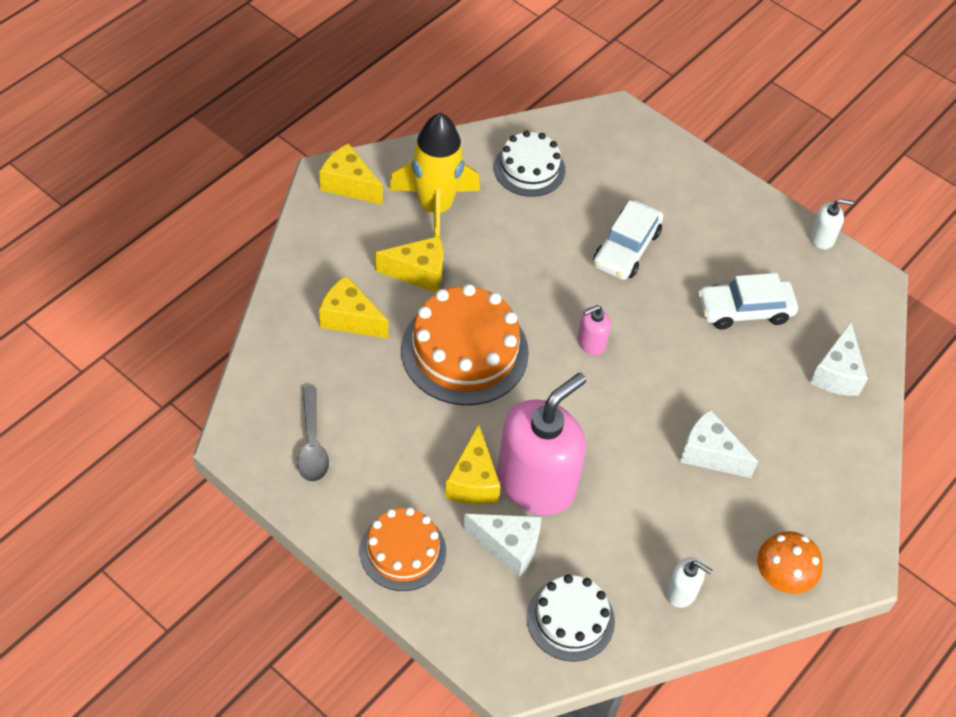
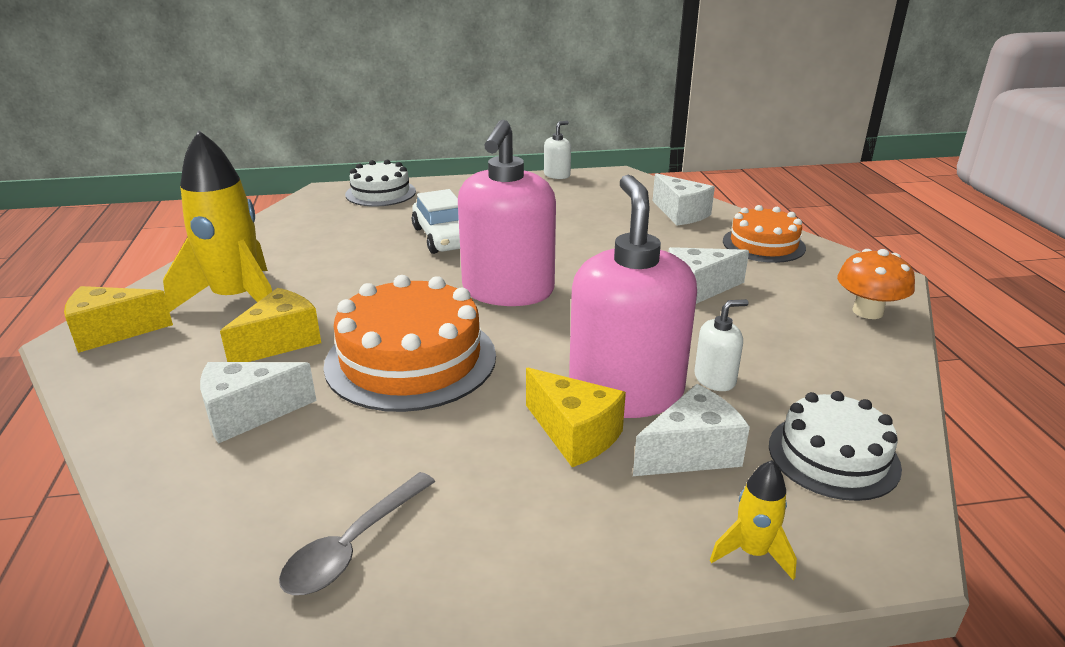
camera: 45 degrees left, 25 degrees down
(312, 443) = (353, 545): grey spoon -> grey spoon turned 90 degrees clockwise
(350, 319) = (248, 414): yellow cheese -> white cheese
(403, 551) = (614, 548): orange cake -> orange cake (763, 244)
(452, 613) = (752, 552): none -> yellow rocket
(529, 169) = (295, 241): white cake -> white cake (380, 193)
(591, 342) = (508, 291): pink soap dispenser -> pink soap dispenser, size x2.34
(681, 592) = (847, 368): white soap dispenser -> white soap dispenser (715, 379)
(744, 310) = (576, 220): white car -> none

